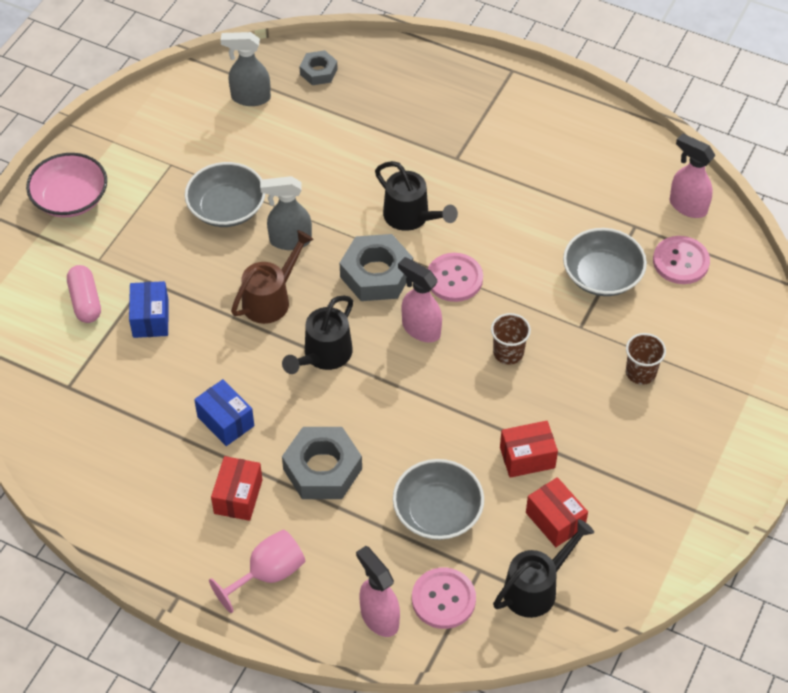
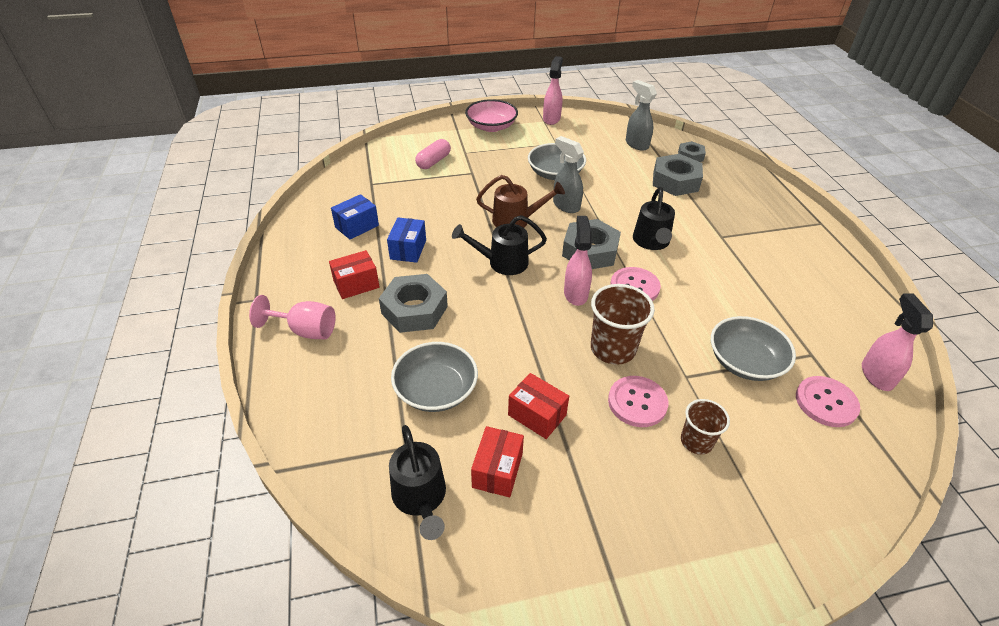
camera: 50 degrees right, 10 degrees down
(150, 318) = (448, 187): blue box -> blue box (357, 226)
(345, 120) = (675, 181): none -> grey nut
(379, 617) = (313, 410): pink spray bottle -> pink spray bottle (551, 119)
(443, 599) = (359, 440): pink button -> pink button (637, 402)
(508, 353) = (613, 348): brown cup -> brown cup, size x1.62
(537, 587) = (421, 498): black watering can -> black watering can turned 60 degrees clockwise

